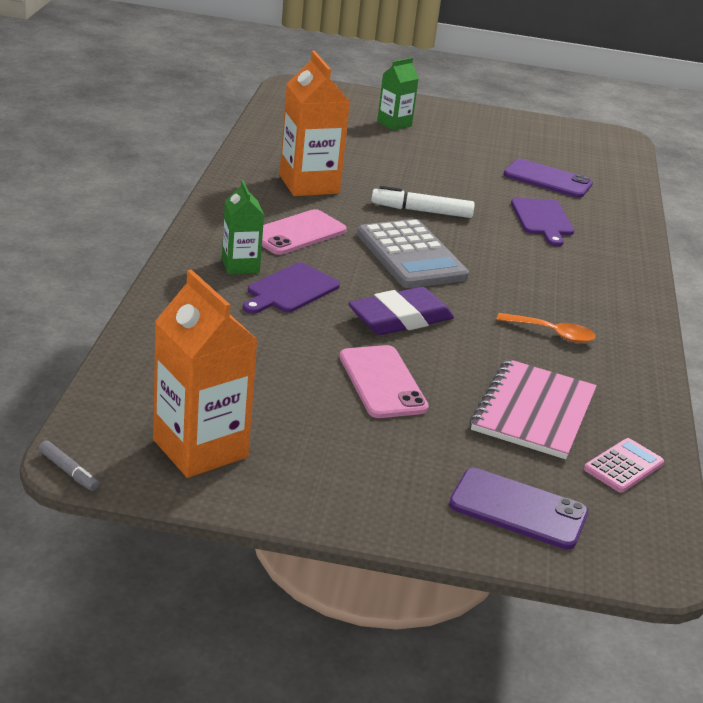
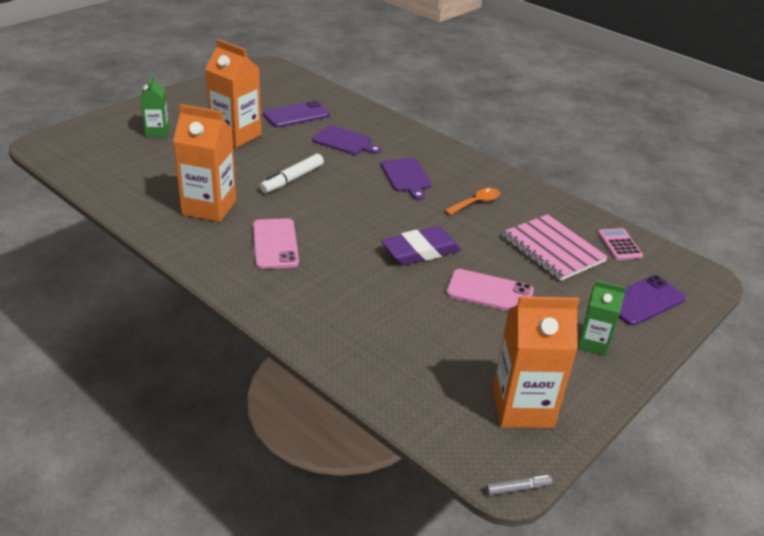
camera: 55 degrees left, 5 degrees up
(240, 266) = (299, 290): green carton -> green carton (593, 343)
(290, 290) = (350, 281): purple cutting board -> purple cutting board (406, 177)
(400, 318) = (420, 251): purple eraser -> purple eraser turned 60 degrees clockwise
(411, 255) = (346, 210): grey calculator -> none
(452, 161) = (236, 135): none -> orange carton

